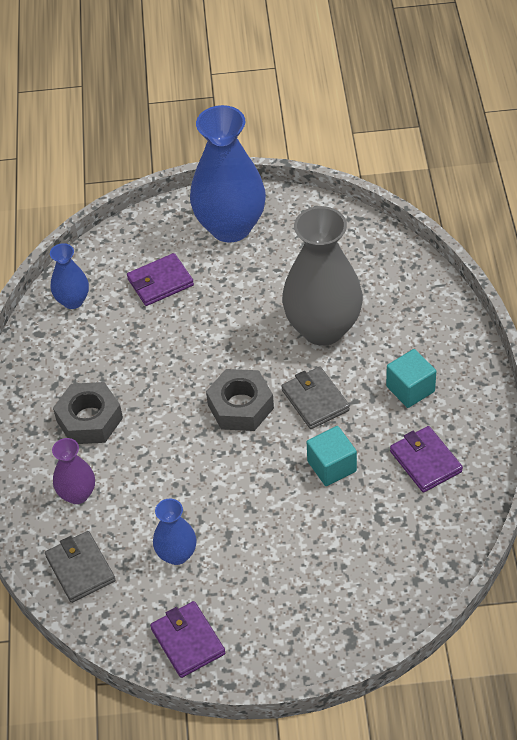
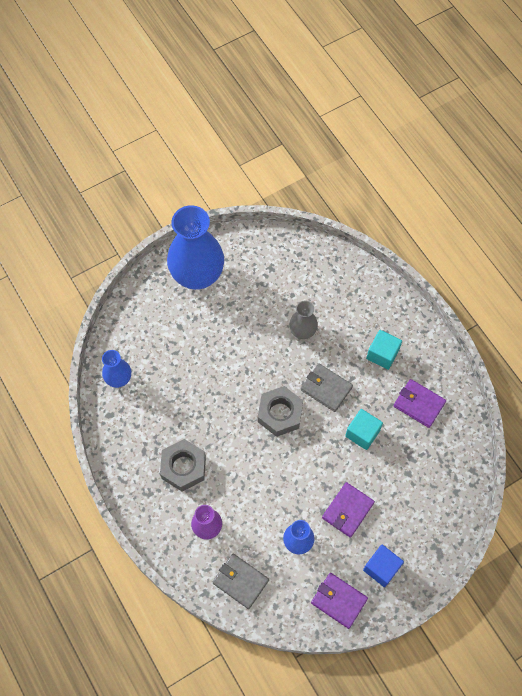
camera: 30 degrees left, 15 degrees up
(160, 282) = (172, 339): purple wallet -> purple wallet (347, 510)
(264, 627) = (381, 568): none -> blue cube
(323, 328) = (302, 331): grey vase -> grey vase, size x0.49

